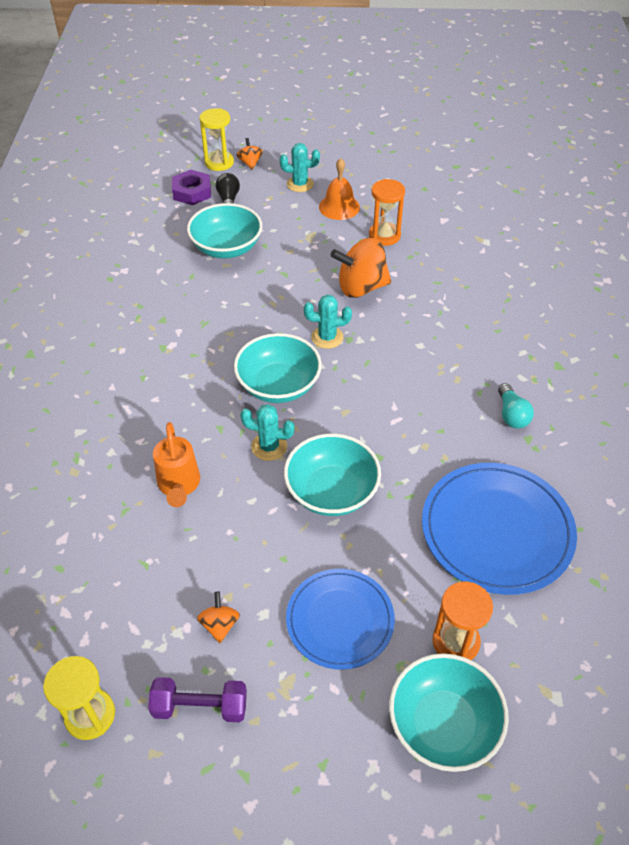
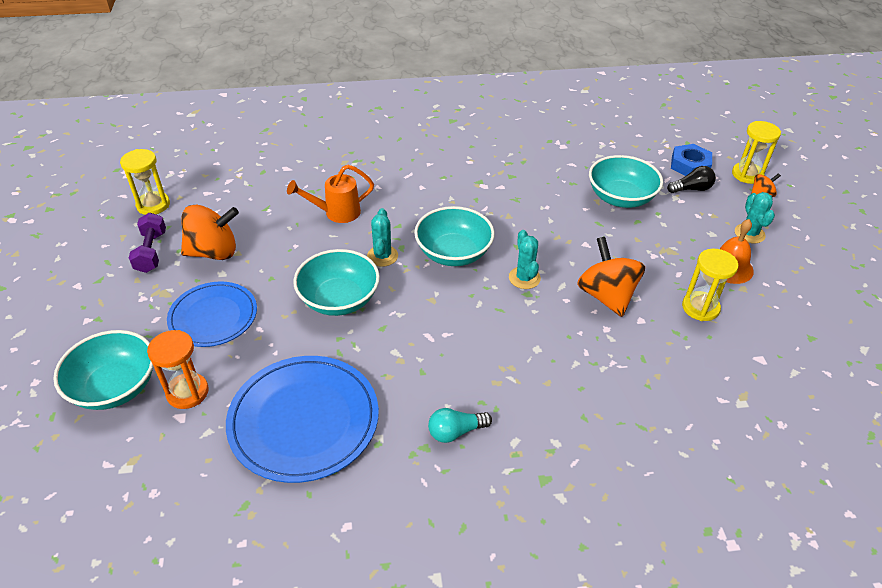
camera: 80 degrees right, 5 degrees down
(192, 192) = (690, 165): purple nut -> blue nut
(220, 625) = (213, 252): orange spinning top -> orange spinning top, size x2.04
(384, 236) = (700, 308): orange hourglass -> yellow hourglass

